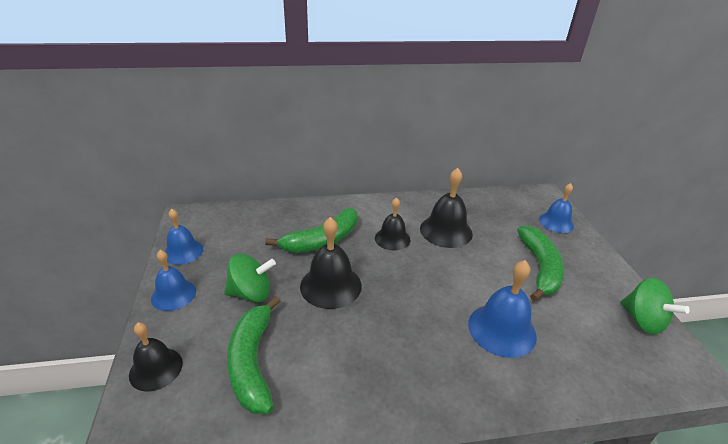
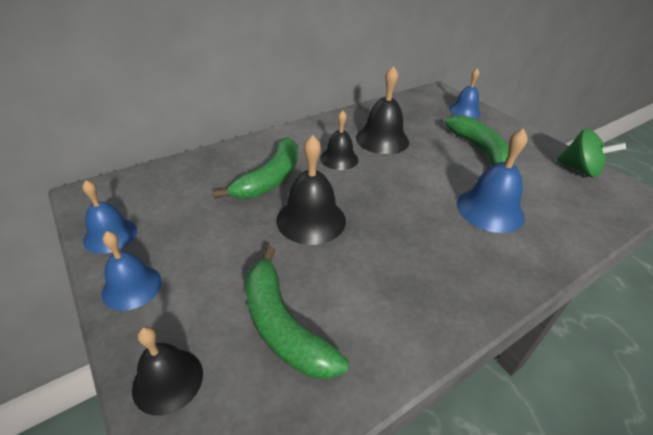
camera: 25 degrees left, 5 degrees up
(251, 293) = (229, 254): green spinning top -> none

